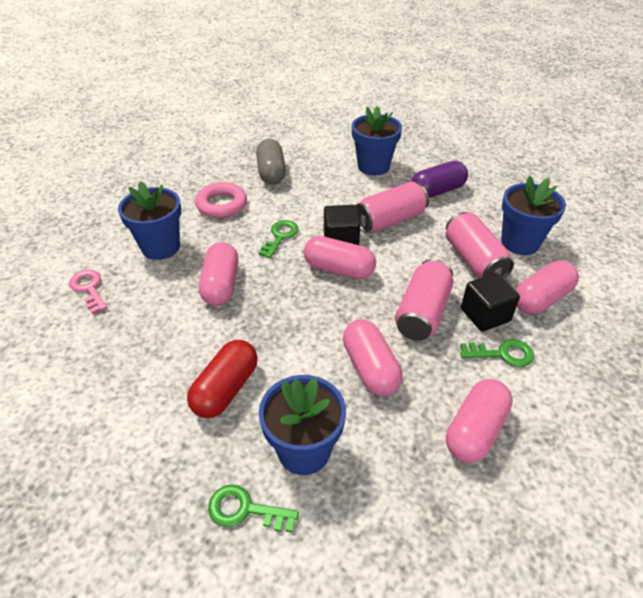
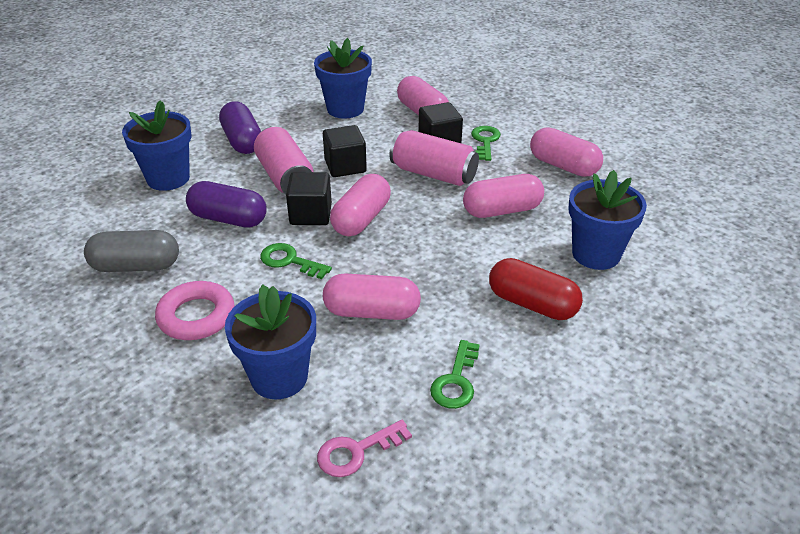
camera: 85 degrees left, 5 degrees down
(245, 510) = (659, 289): green key -> green key (456, 381)
(328, 201) = (228, 219): none -> purple capsule
(417, 252) = (345, 166): none -> black cube
(474, 260) = (365, 136): pink can -> none

